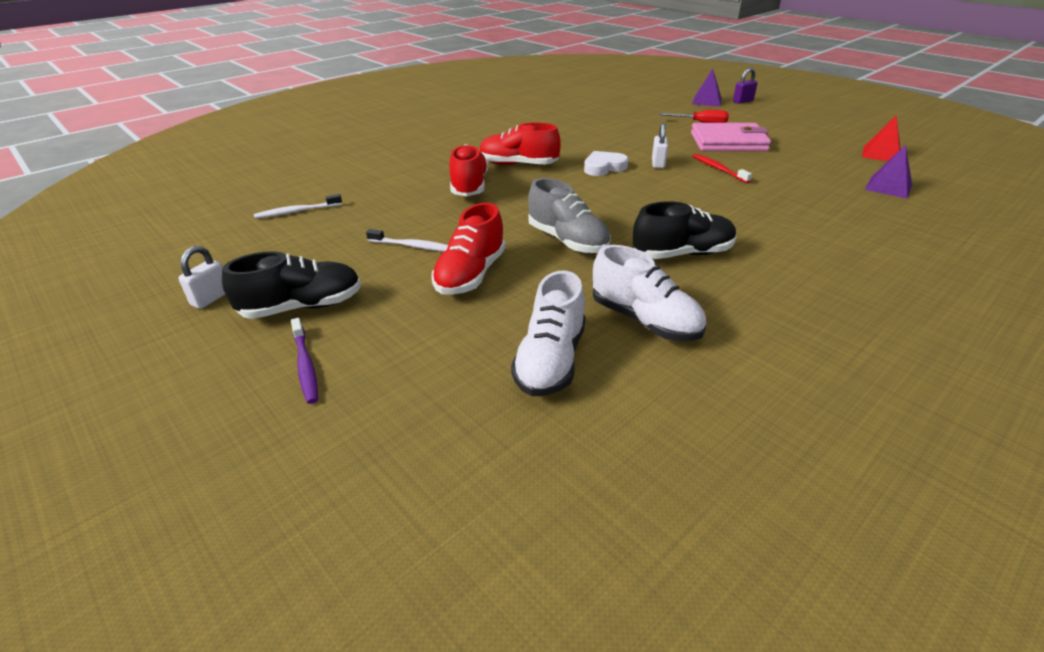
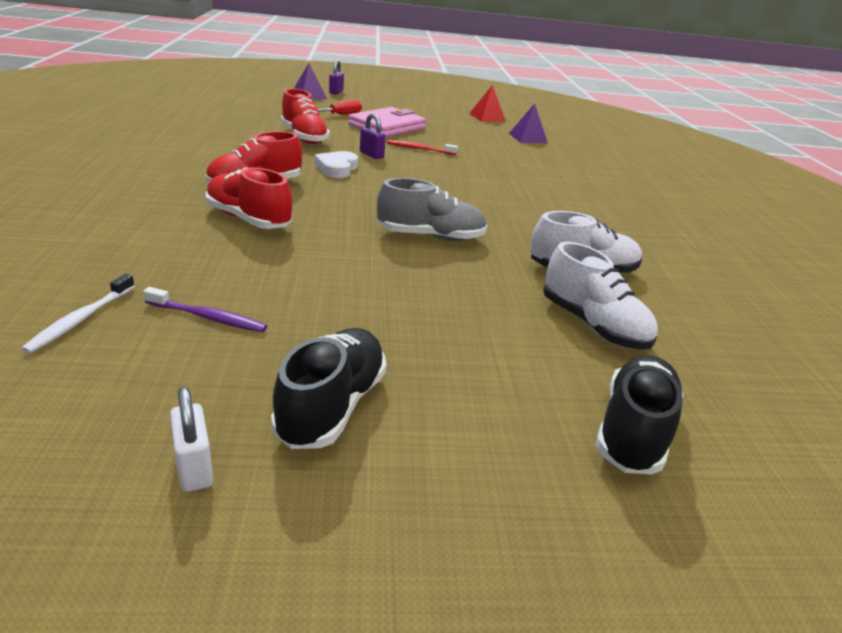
camera: 55 degrees left, 5 degrees down
(305, 366) = (457, 449): purple toothbrush -> purple toothbrush (208, 317)
(413, 246) = (315, 295): white toothbrush -> none
(471, 275) = (418, 295): red shoe -> red shoe (304, 137)
(658, 163) = (371, 155): white padlock -> purple padlock
(682, 254) = (515, 217): black shoe -> black shoe (633, 431)

